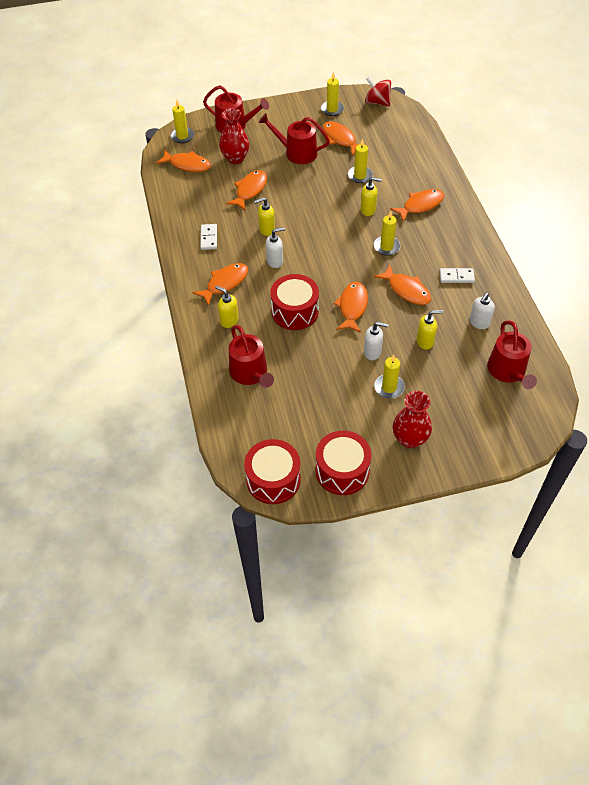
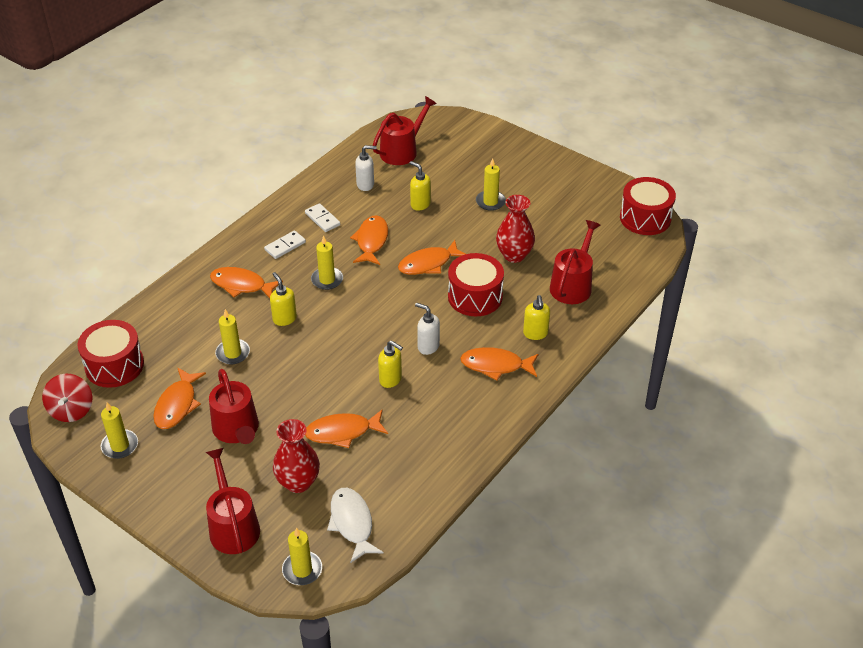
camera: 130 degrees left, 10 degrees down
(187, 165) = (352, 523): orange fish -> white fish
(209, 238) = (450, 419): white domino -> white domino (285, 246)
(342, 471) = (593, 189): red drum -> red drum (114, 365)
(372, 352) = (465, 227): white soap dispenser -> none
(409, 439) = (524, 171): red vase -> red vase (514, 255)

